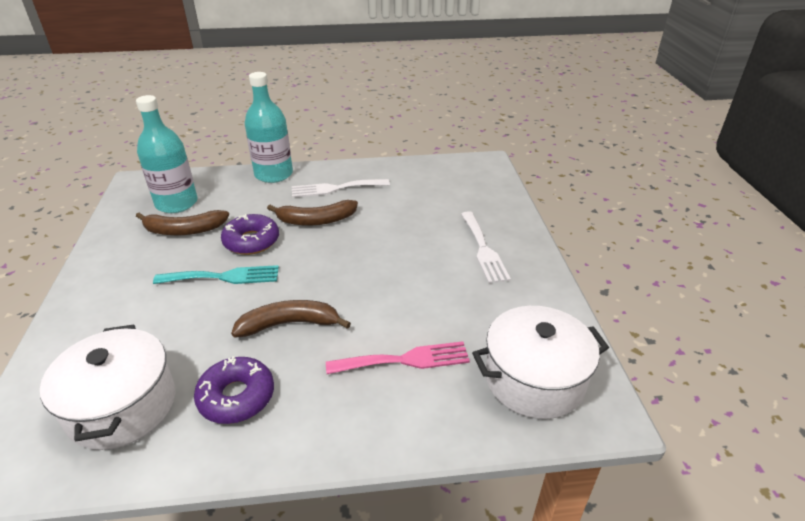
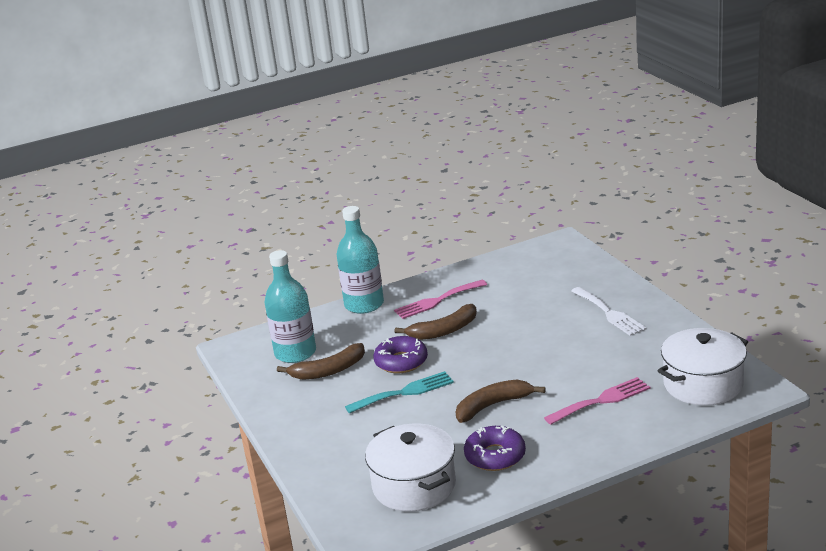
camera: 15 degrees left, 10 degrees down
(335, 188) = (437, 301): white fork -> pink fork

